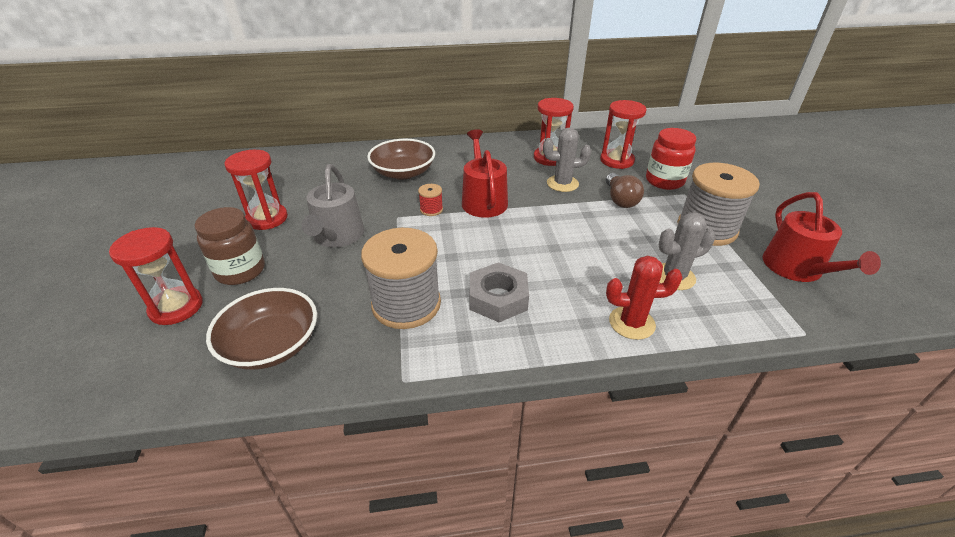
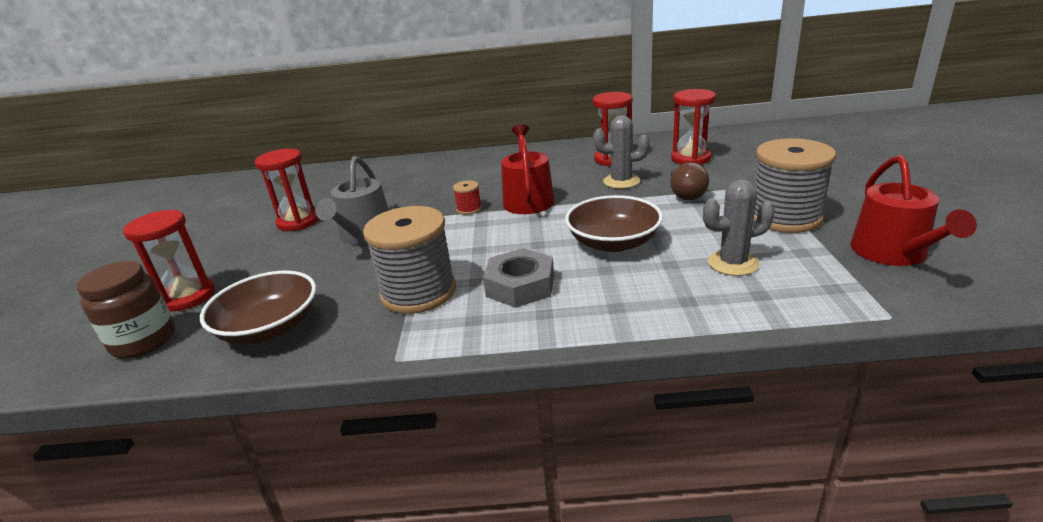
camera: 10 degrees right, 10 degrees down
(240, 271) = (259, 265): brown jar -> brown jar (144, 341)
(403, 172) = (448, 178): brown bowl -> brown bowl (613, 242)
(631, 323) = (670, 307): red cactus -> none
(664, 181) = (743, 174): red jar -> none

